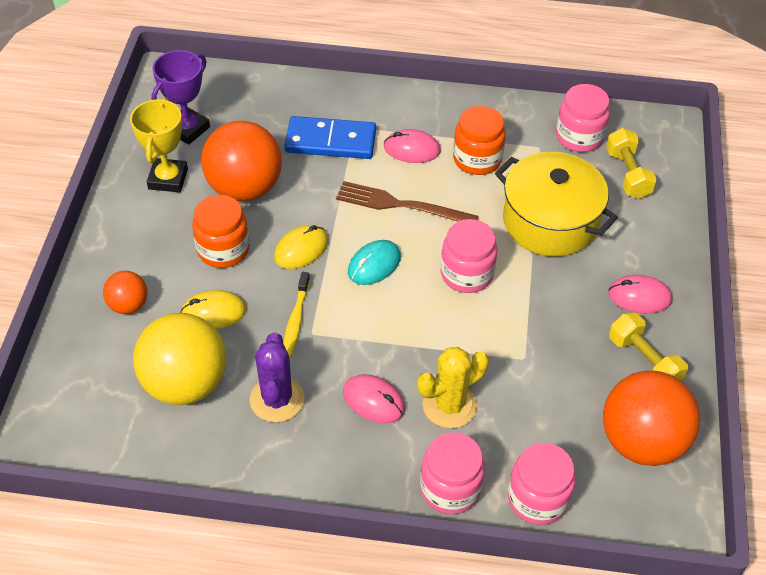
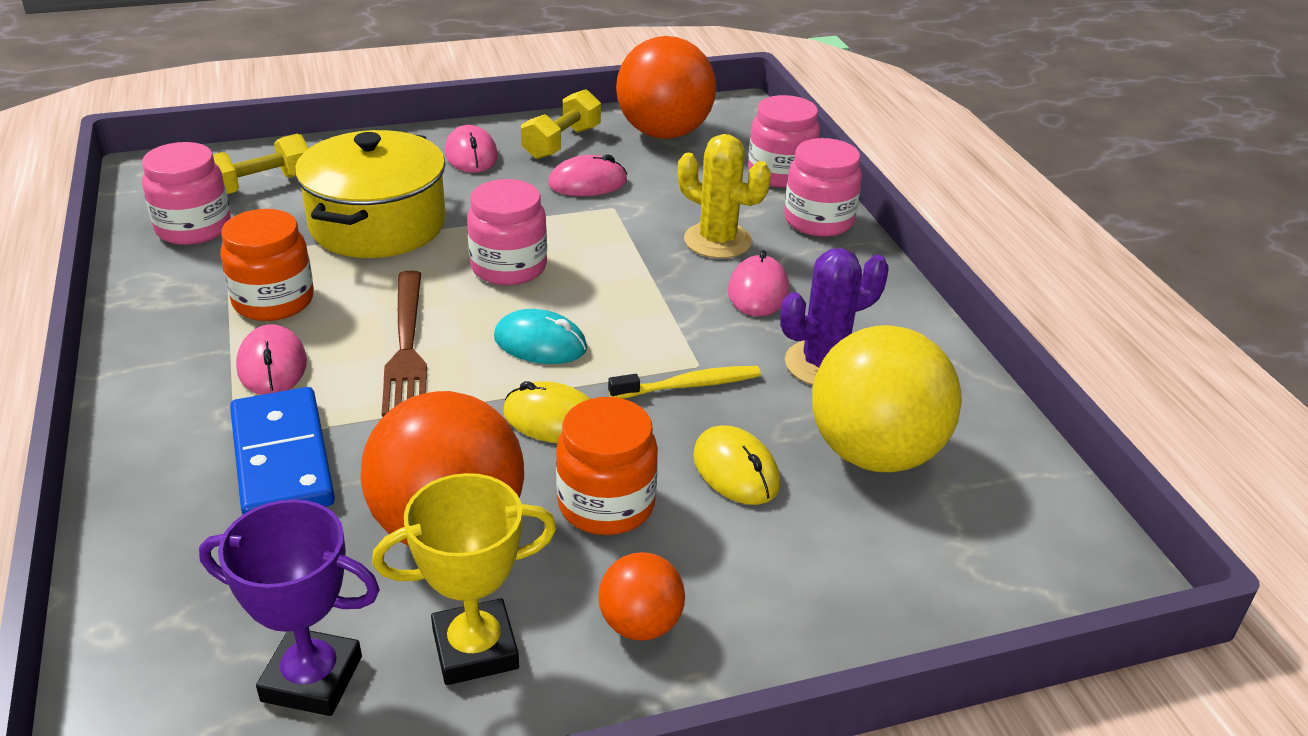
camera: 115 degrees left, 15 degrees down
(128, 305) = (797, 575): orange ball -> orange ball (640, 624)
(568, 355) = (587, 183): none -> pink mouse

